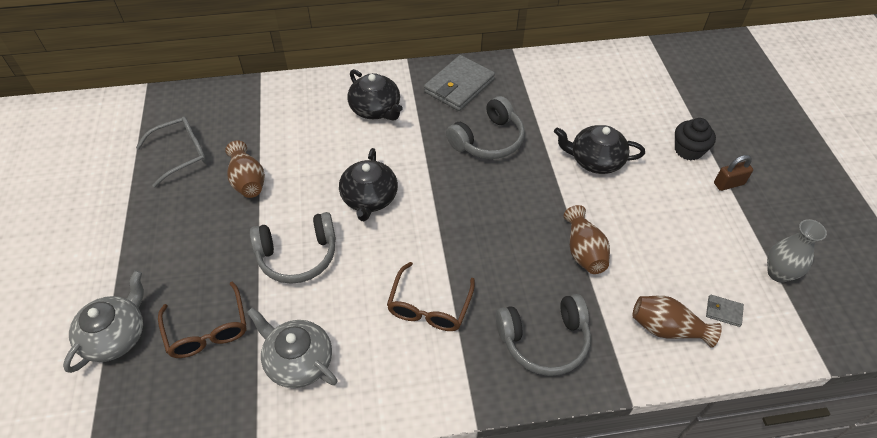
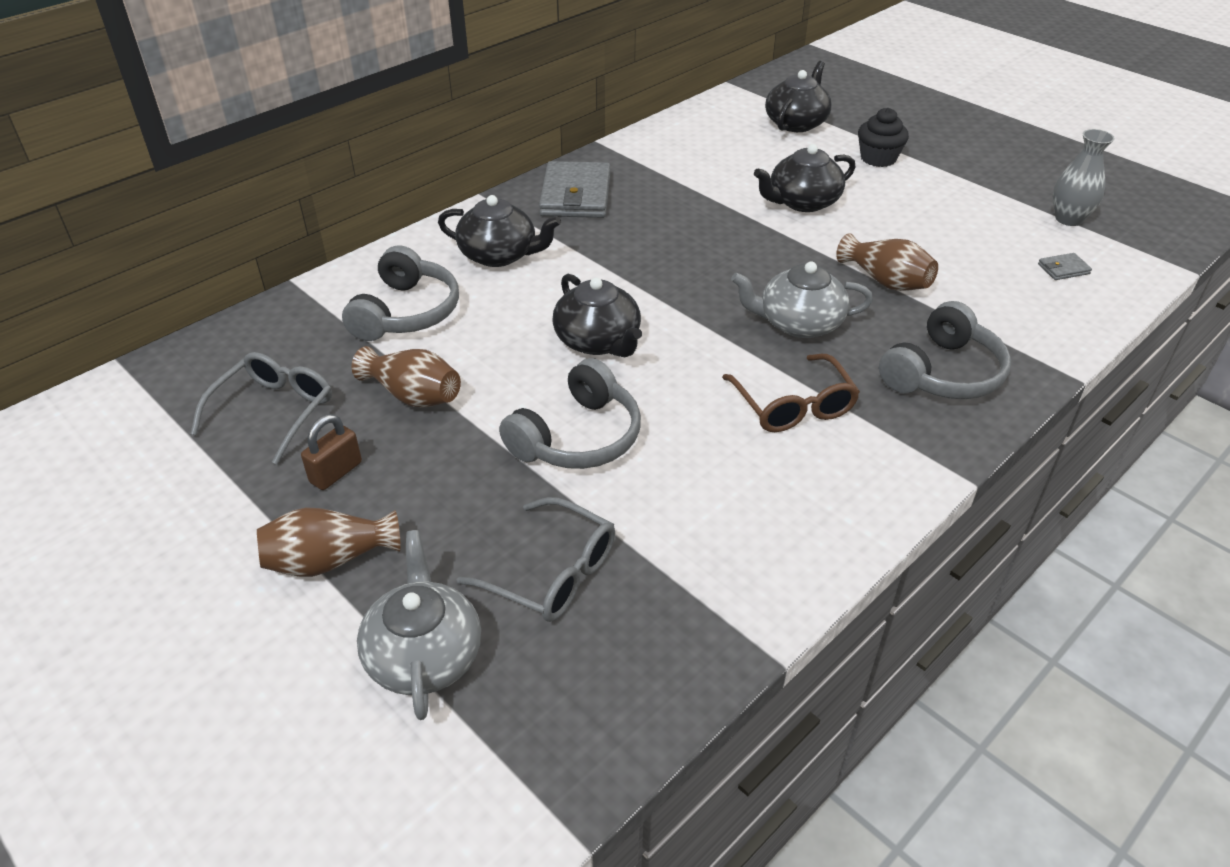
camera: 35 degrees left, 10 degrees down
(207, 330) = (552, 573): brown glasses -> grey glasses
(298, 361) = (709, 537): grey teapot -> grey teapot (799, 323)
(488, 140) = (669, 230): grey headphones -> grey headphones (406, 312)
(661, 93) = (796, 123): none -> black teapot
(667, 328) = (1035, 306): brown vase -> brown vase (330, 560)
(728, 184) = (945, 170): brown padlock -> brown padlock (336, 472)

